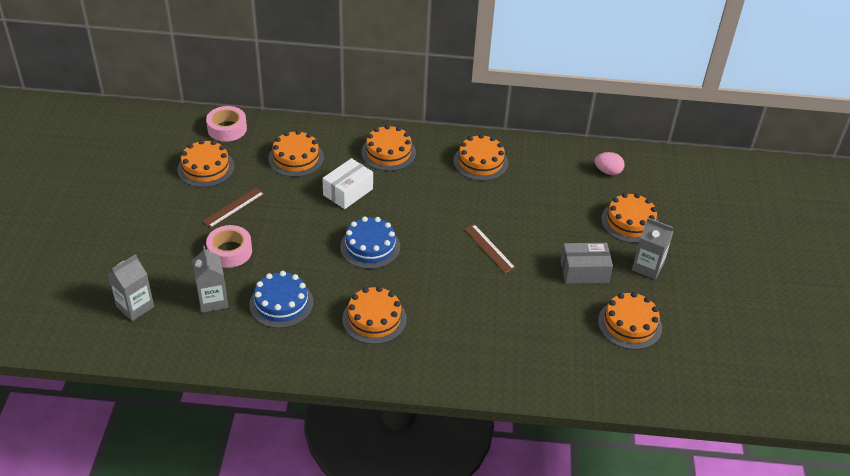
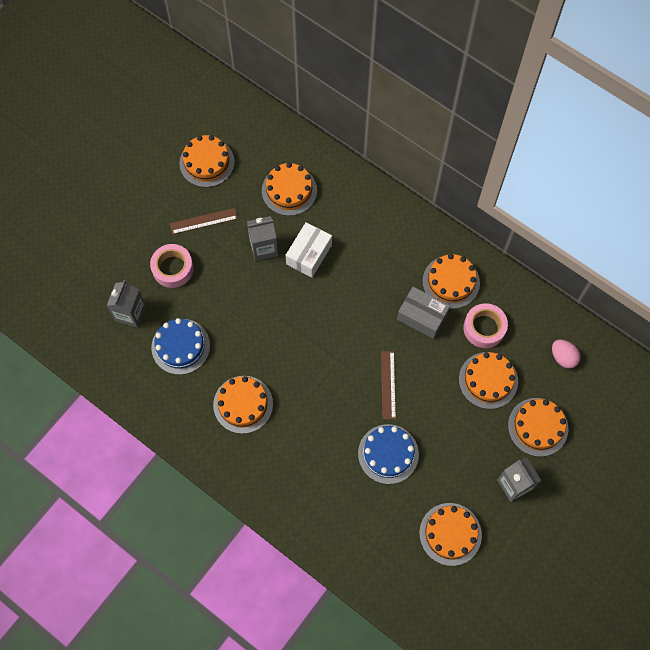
camera: 35 degrees right, 25 degrees up
(135, 307) = (70, 287): grey carton -> grey carton (263, 247)
(227, 129) = (251, 123): pink tape -> pink tape (484, 328)
(348, 192) = (309, 254): white box -> white box turned 45 degrees counterclockwise
(370, 247) = (288, 326): blue cake -> blue cake (388, 454)
(388, 152) = (374, 226): orange cake -> orange cake (488, 380)
(584, 271) = (453, 457): grey box -> grey box (422, 316)

